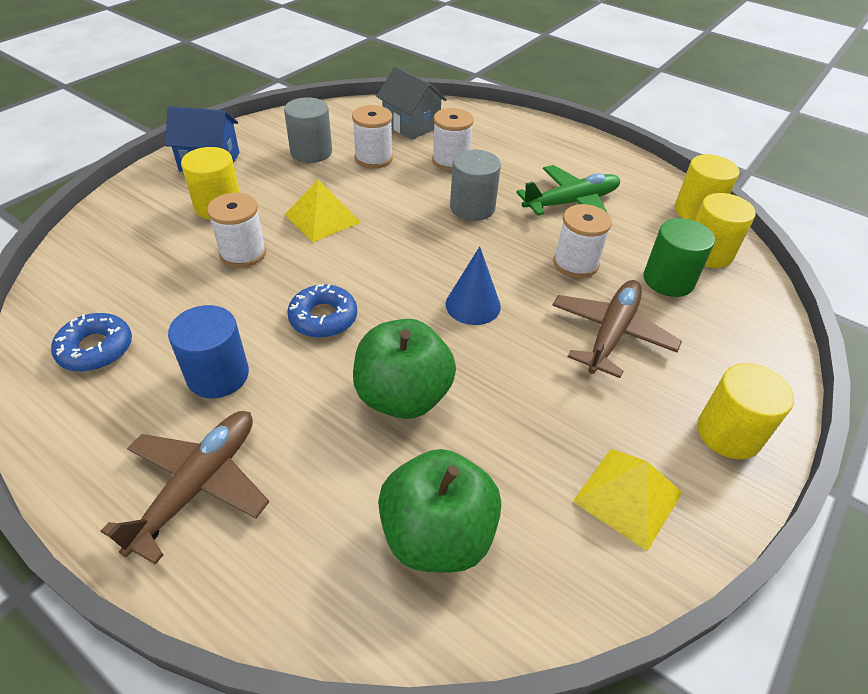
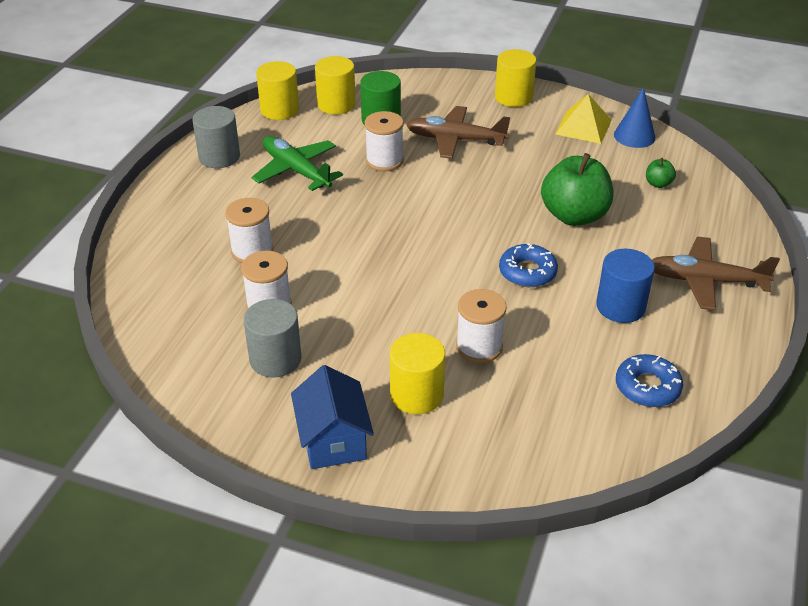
camera: 105 degrees left, 5 degrees down
(322, 218) = (397, 312): yellow pyramid -> none
(411, 125) = (181, 296): grey house -> none
(437, 535) = (658, 184): green apple -> green apple, size x0.43
(472, 207) = (331, 223): grey cylinder -> grey cylinder (219, 157)
(473, 305) = (464, 202): blue cone -> blue cone (634, 136)

